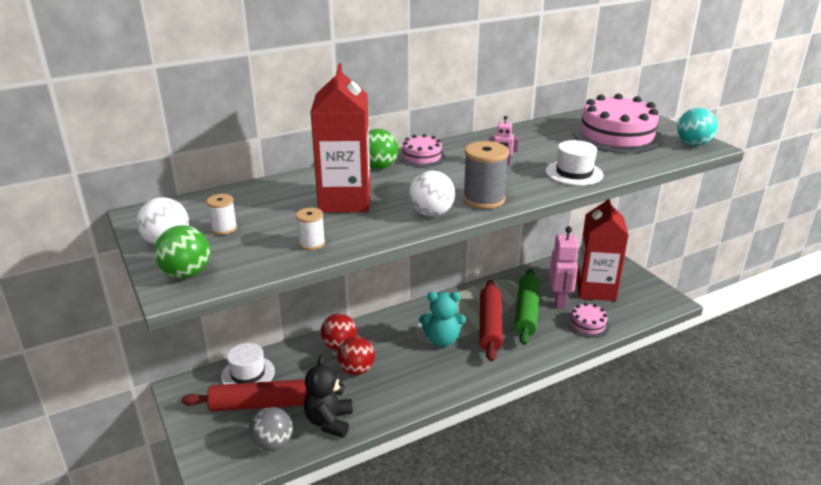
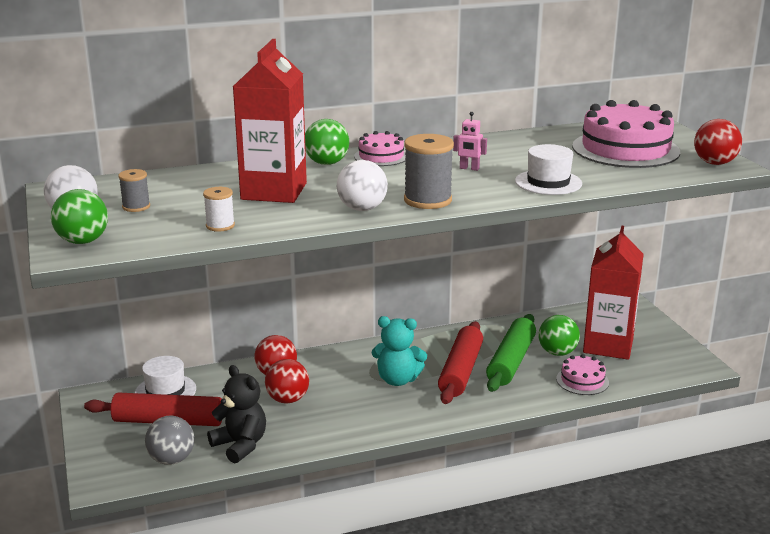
camera: 10 degrees right, 5 degrees down
(224, 228) = (136, 207): white spool -> grey spool
(329, 421) = (240, 445): black teddy bear -> black teddy bear turned 120 degrees clockwise
(559, 300) = (557, 353): pink robot -> green ball
(693, 144) = (714, 163): turquoise ball -> red ball

